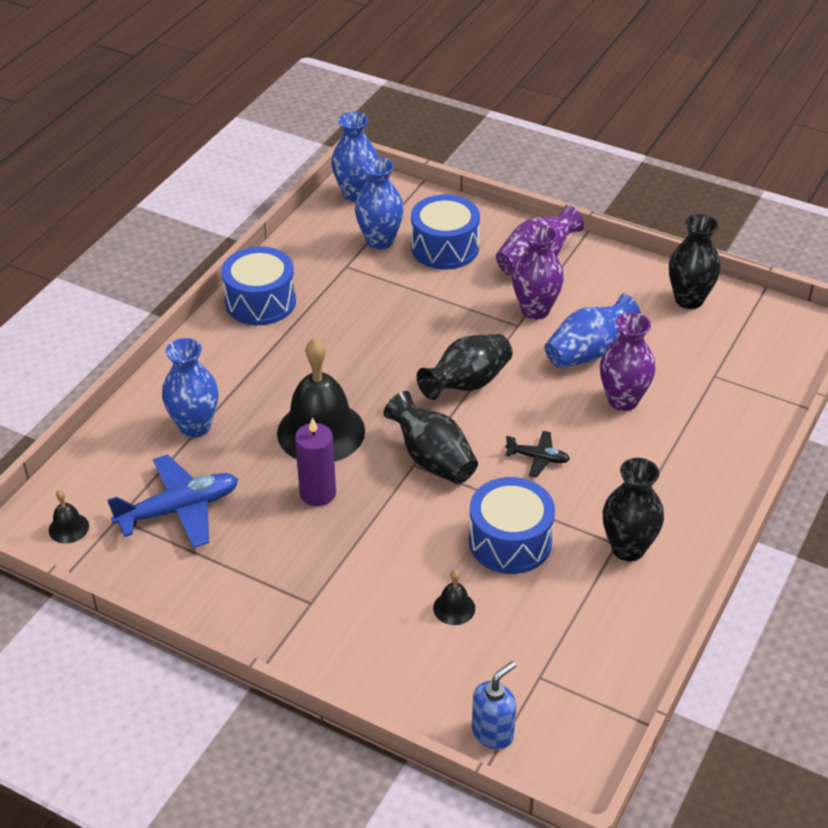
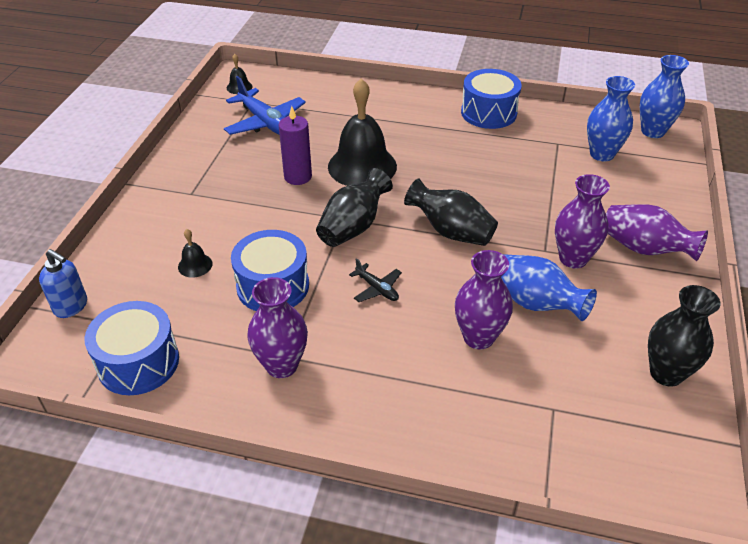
camera: 75 degrees right, 0 degrees up
(195, 426) = (345, 112): blue vase -> none
(445, 248) = (620, 190): blue drum -> blue drum (138, 362)
(538, 458) = (377, 289): black plane -> black plane turned 45 degrees counterclockwise
(628, 548) = (282, 365): black vase -> purple vase

